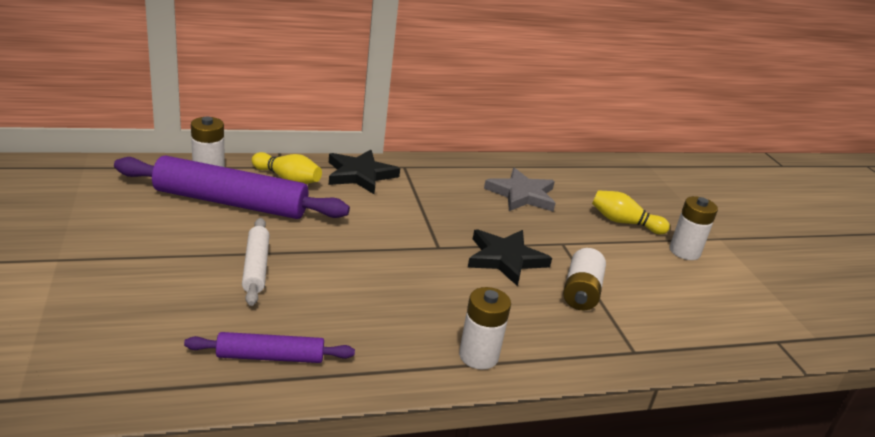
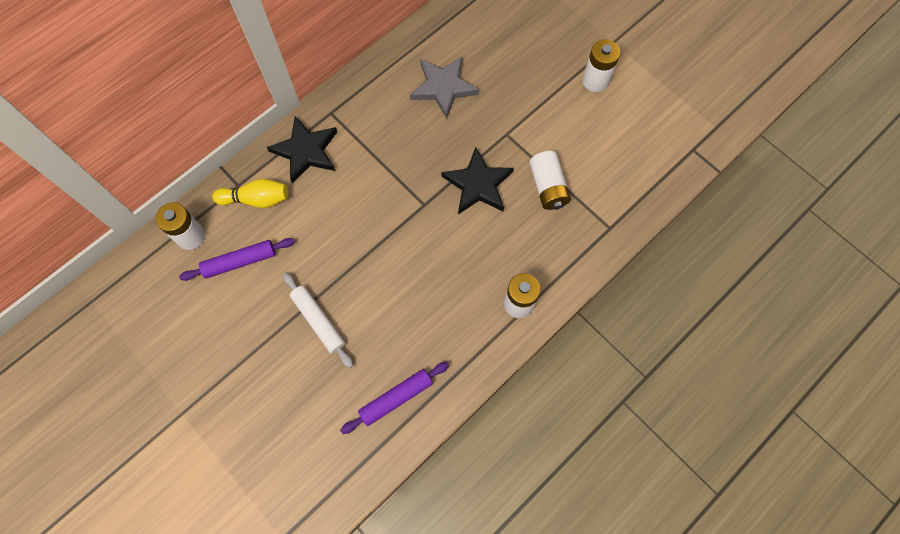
camera: 25 degrees left, 40 degrees up
(230, 202) = (240, 262): purple rolling pin -> purple rolling pin, size x0.53
(624, 222) = (536, 71): yellow bowling pin -> none

